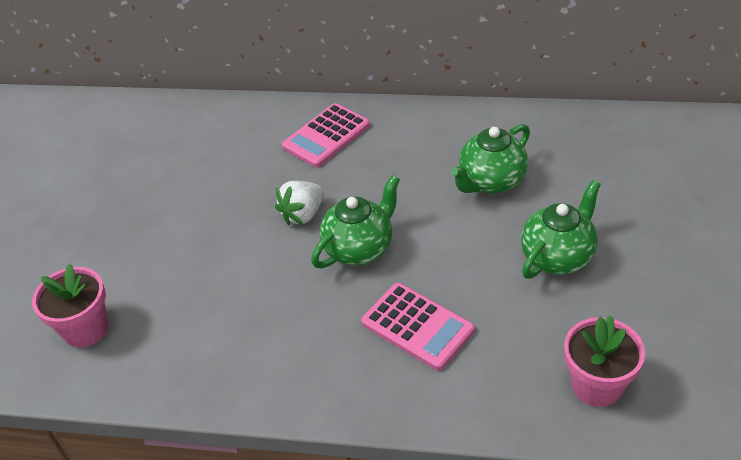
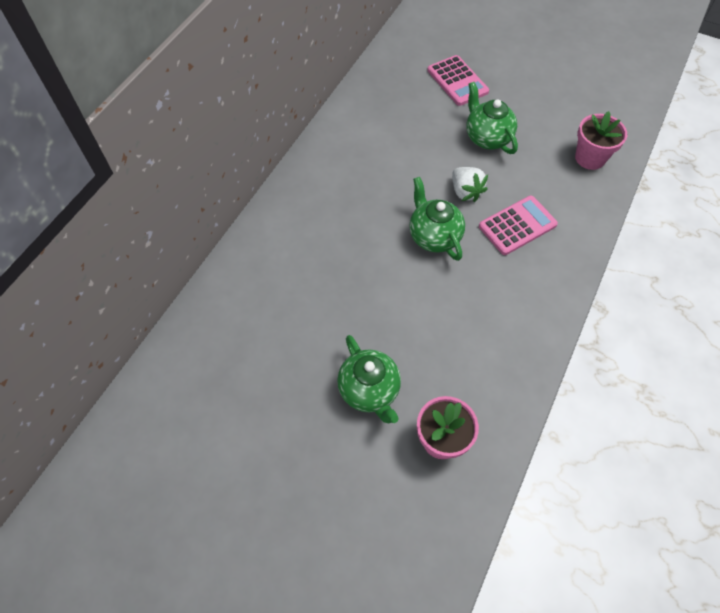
camera: 75 degrees left, 15 degrees up
(303, 214) = (382, 261): white strawberry -> white strawberry (465, 192)
(326, 136) = (300, 223): pink calculator -> pink calculator (457, 81)
(491, 181) = (404, 145): green teapot -> green teapot (369, 390)

